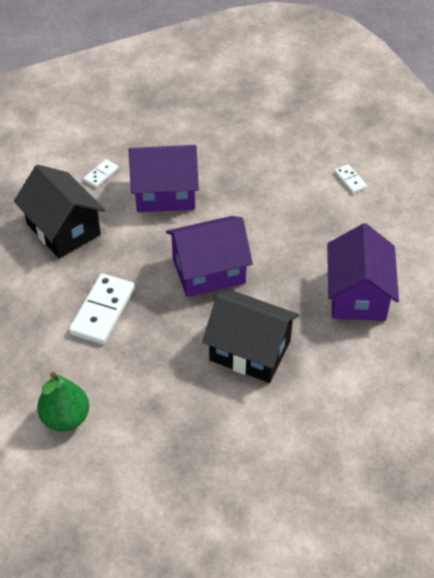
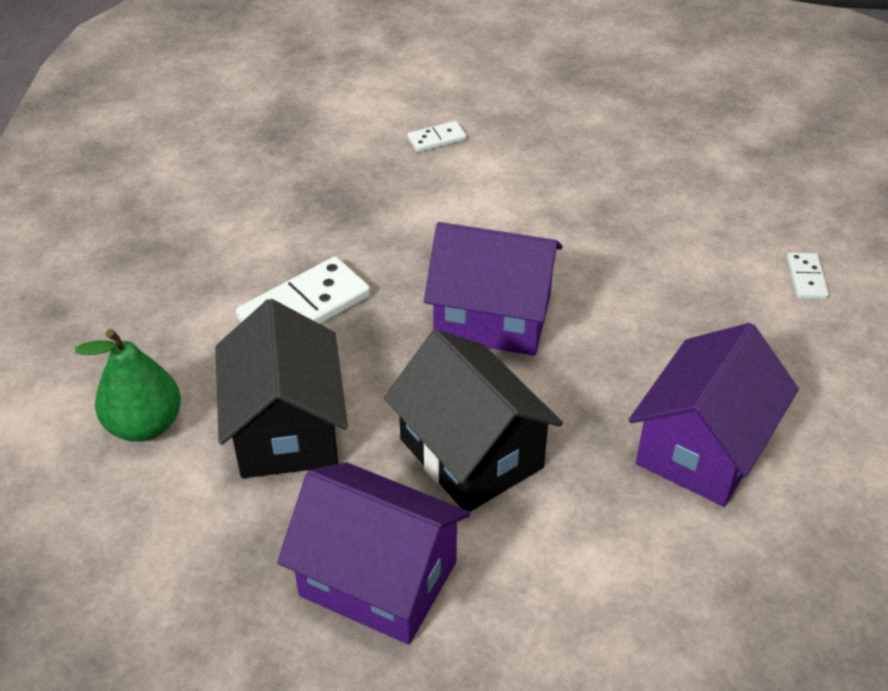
camera: 30 degrees right, 5 degrees down
(63, 229) = (334, 186): black house -> black house (286, 429)
(165, 193) = (506, 193): purple house -> purple house (378, 579)

